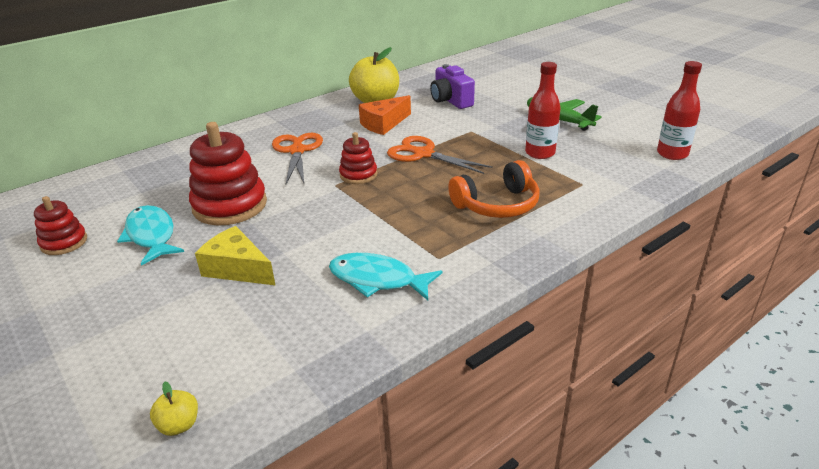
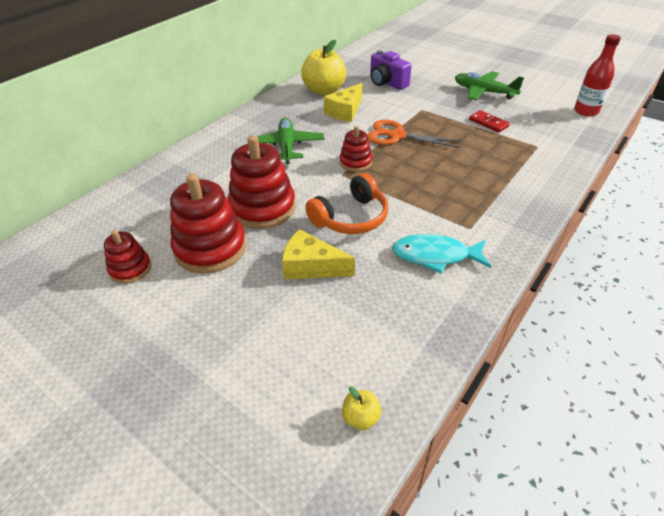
camera: 15 degrees left, 10 degrees up
(151, 236) = (210, 248): turquoise fish -> red stacking toy
(297, 151) = (287, 146): orange scissors -> green plane
(384, 124) = (345, 111): orange cheese -> yellow cheese
(497, 204) = (485, 174): orange headphones -> orange headphones (350, 217)
(540, 153) = (488, 123): red bottle -> red domino

